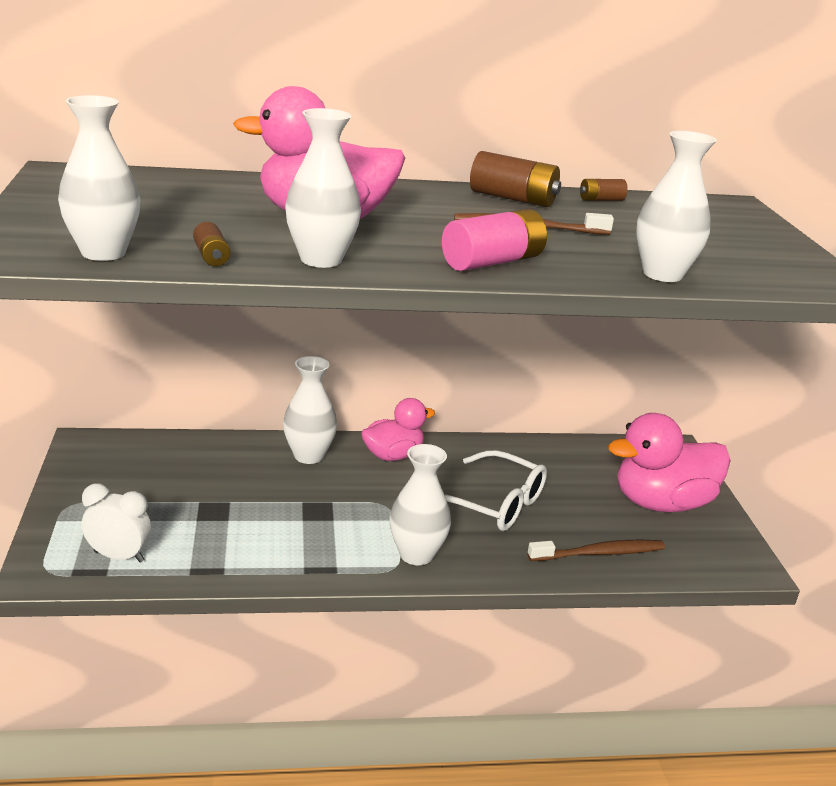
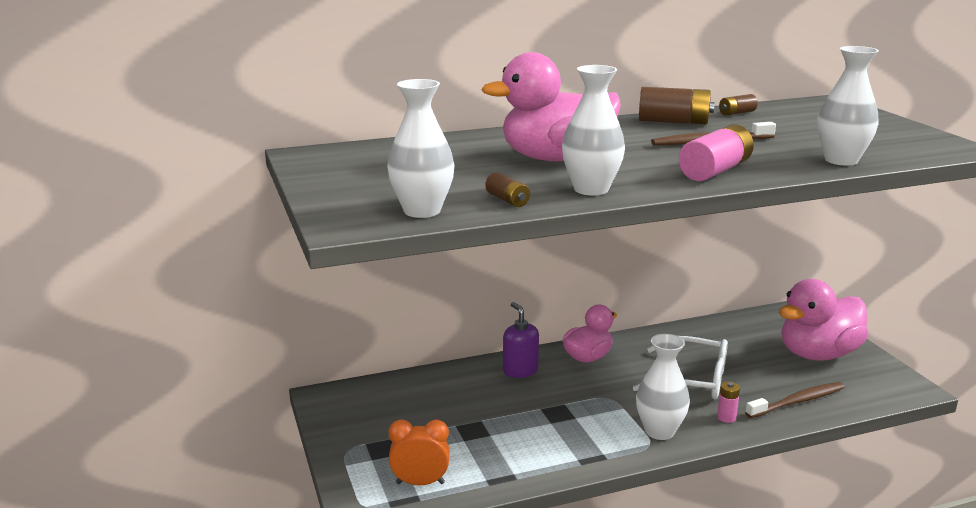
camera: 10 degrees left, 5 degrees down
(119, 556) = (420, 483): white clock -> orange clock
(309, 455) = (520, 370): white vase -> purple soap dispenser
(503, 554) = (726, 417): none -> pink battery

